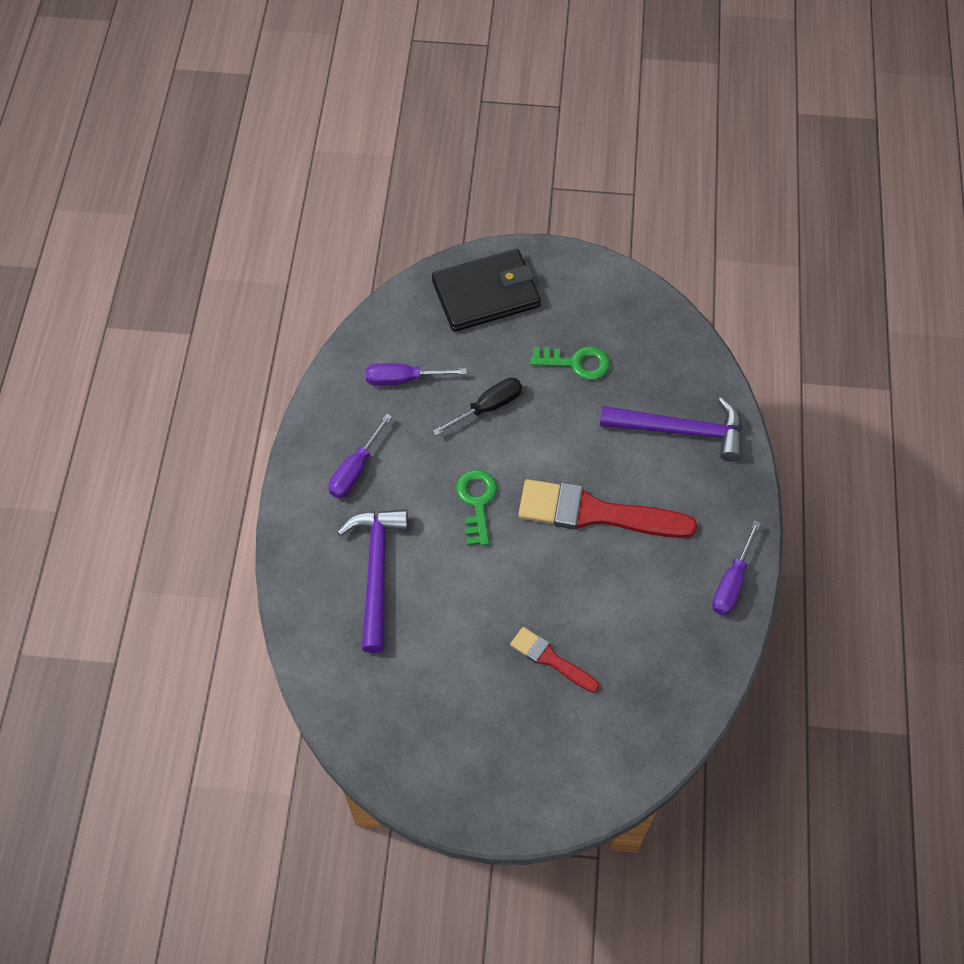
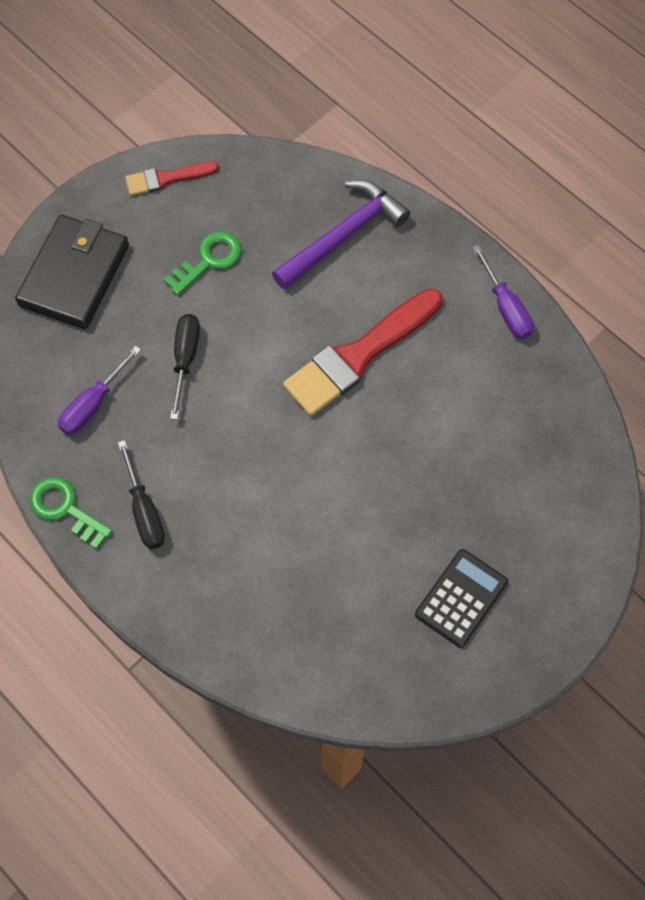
camera: 50 degrees left, 5 degrees up
(355, 470) = (144, 511): purple screwdriver -> black screwdriver
(376, 571) = (258, 567): purple hammer -> none
(470, 724) = (461, 598): none -> black calculator
(477, 502) = (266, 437): green key -> green key (65, 509)
(550, 659) = (456, 492): red brush -> red brush (167, 178)

